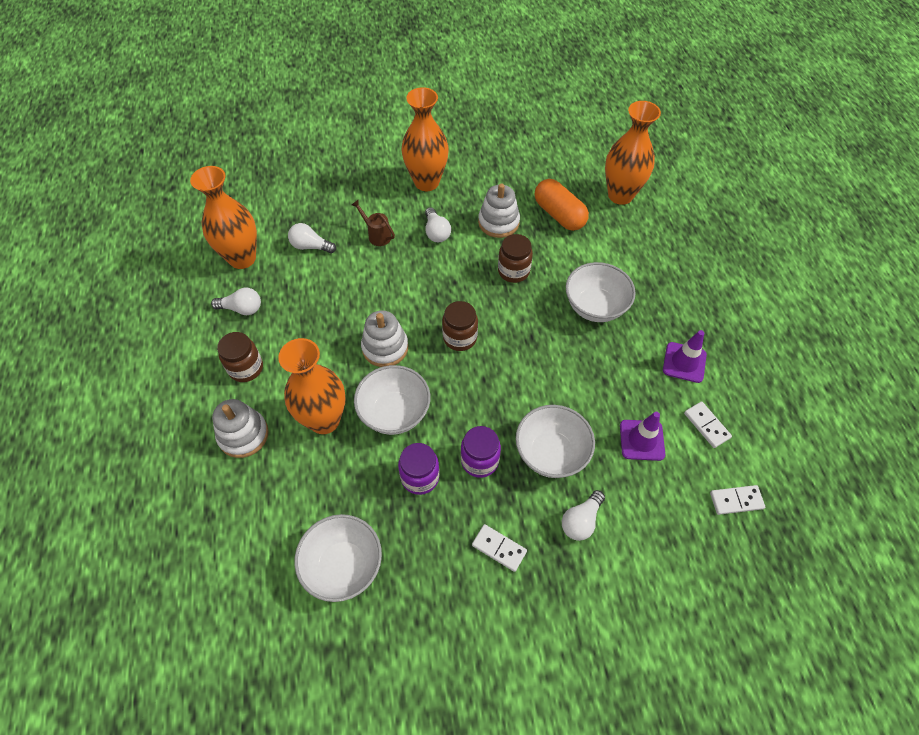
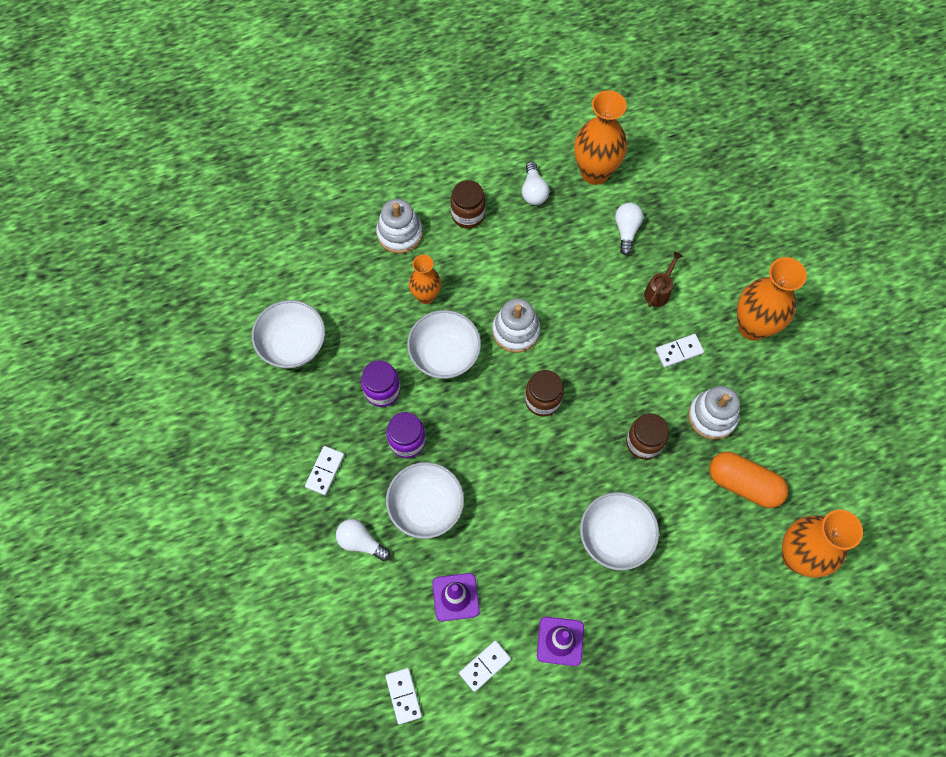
camera: 80 degrees right, 10 degrees up
(324, 420) = (426, 296): orange vase -> orange vase, size x0.60
(436, 232) = (679, 351): white light bulb -> white domino
(559, 214) = (743, 484): orange capsule -> orange capsule turned 75 degrees clockwise

